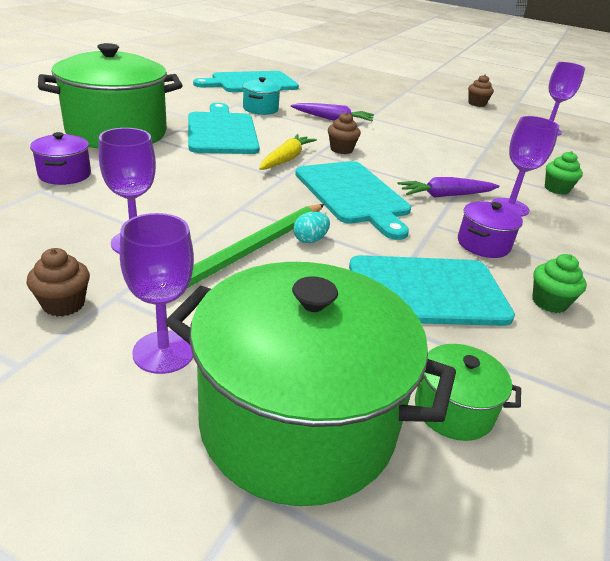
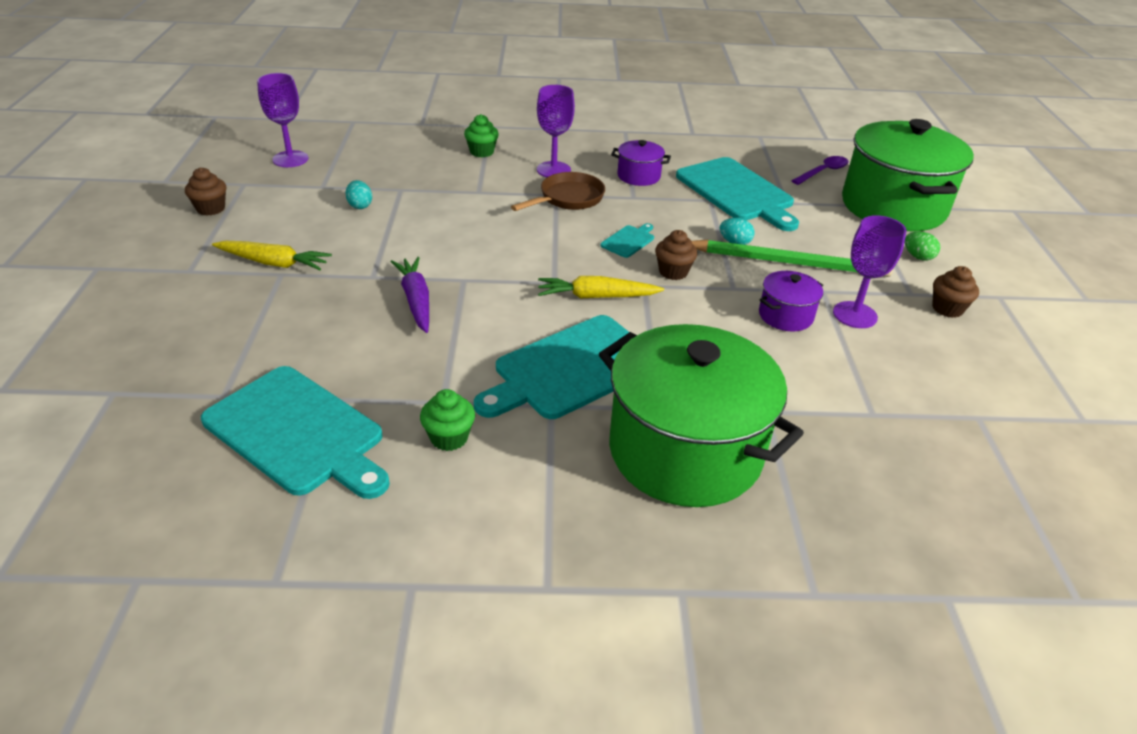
camera: 115 degrees left, 5 degrees up
(65, 174) = (828, 419): purple pot -> purple pot (785, 316)
(164, 352) = (918, 257): purple goblet -> green egg
(260, 109) = (440, 371): turquoise pot -> none
(341, 149) = (522, 270): brown cupcake -> brown cupcake (673, 272)
(353, 195) = (629, 240): turquoise cutting board -> turquoise cutting board, size x0.43
(402, 103) = (274, 263): none -> yellow carrot
(445, 195) = (568, 198): purple carrot -> brown pan
(453, 410) = (823, 172): green pot -> purple spoon
(465, 132) = (360, 205): none -> turquoise egg
(549, 302) = (685, 152): green cupcake -> green cupcake (449, 438)

